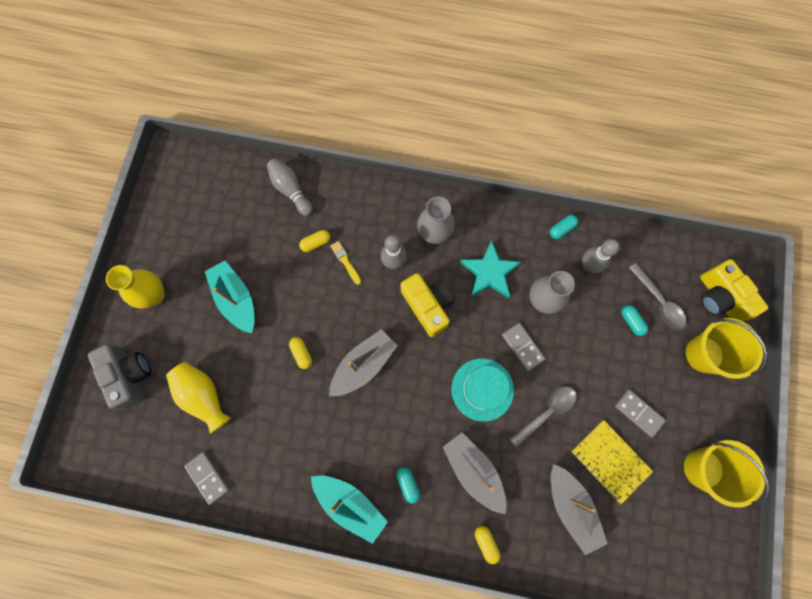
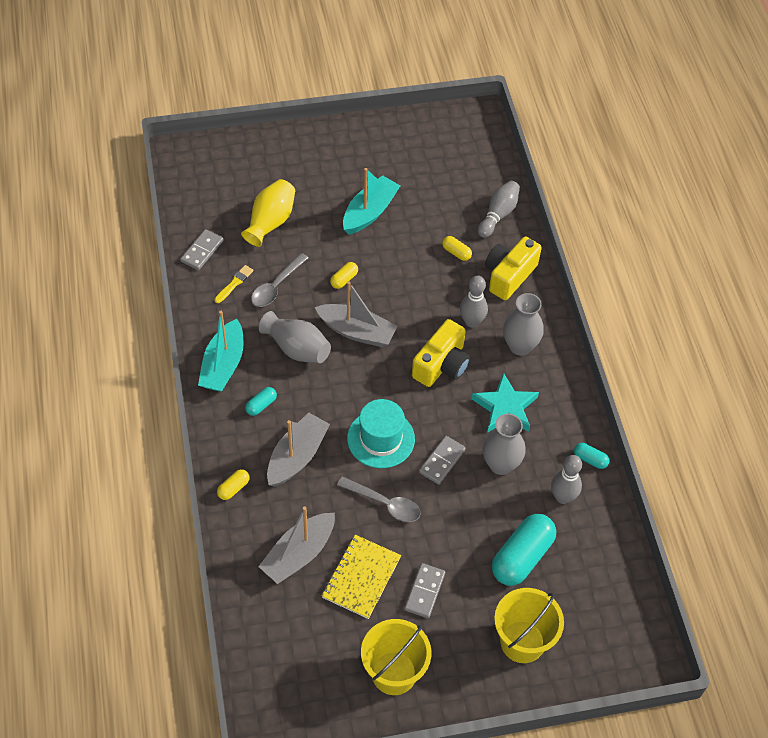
camera: 65 degrees right, 20 degrees down
(130, 375) = (264, 164): grey camera -> none
(154, 295) = (343, 153): yellow vase -> none
(345, 261) = (450, 282): yellow brush -> yellow brush (234, 283)
(360, 427) = (297, 349): none -> grey vase
(631, 321) = (522, 557): turquoise capsule -> turquoise capsule, size x2.15
(658, 301) = (559, 578): grey spoon -> grey spoon (276, 286)
(719, 298) = (597, 641): yellow camera -> yellow camera (509, 275)

